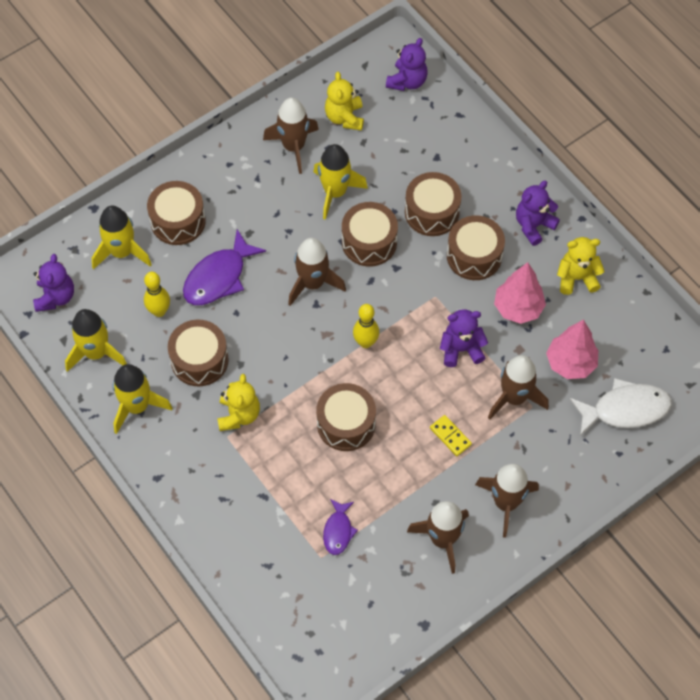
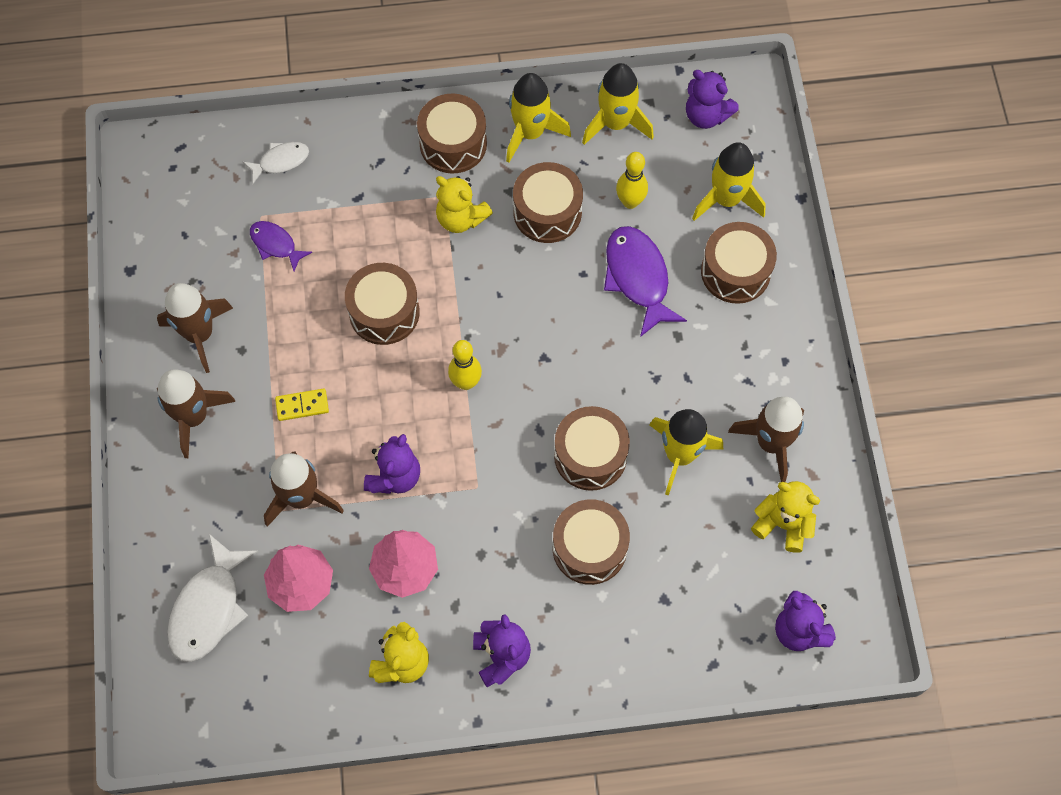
camera: 120 degrees right, 5 degrees up
(265, 571) = (281, 161): none -> white fish
(313, 283) = (572, 368): brown rocket -> none
(474, 256) = (502, 561): brown drum -> brown drum (453, 144)

